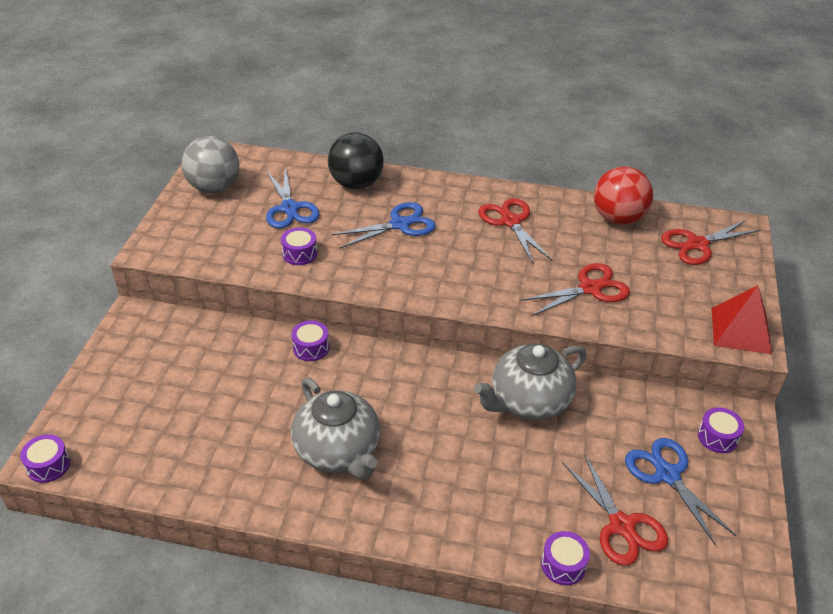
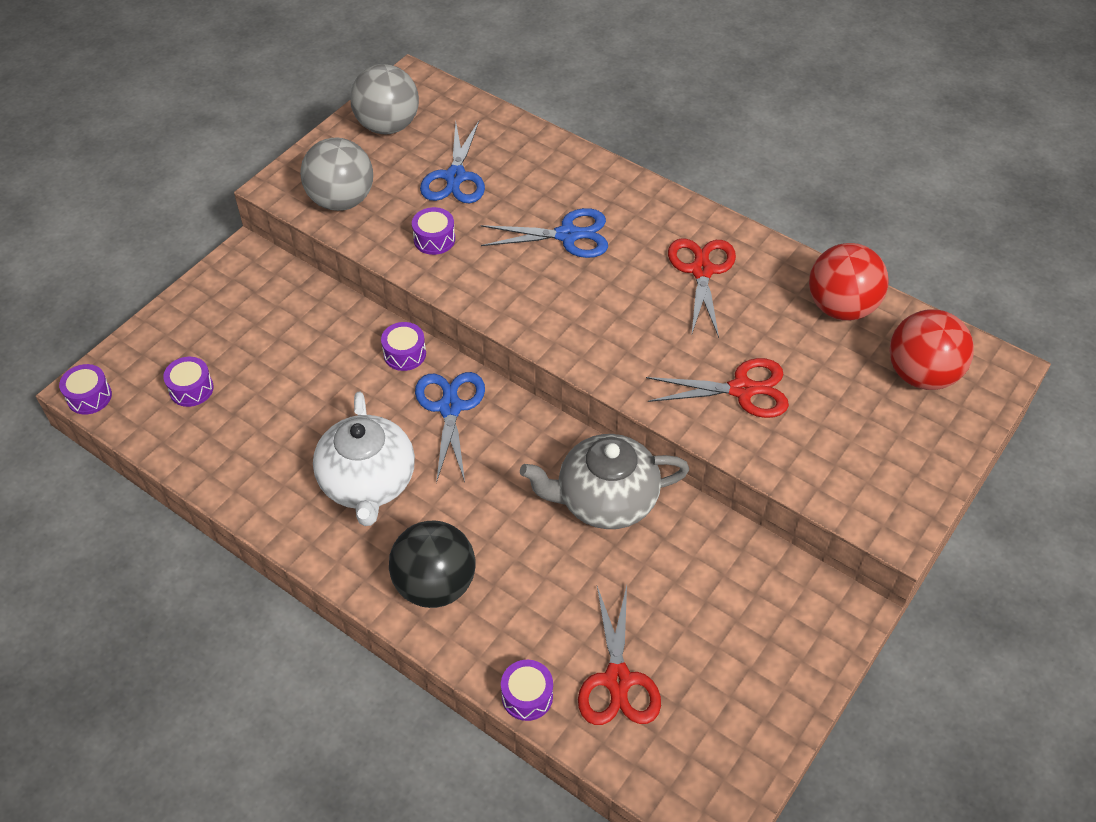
camera: 25 degrees right, 10 degrees up
(207, 247) = (341, 200): none -> grey ball
(338, 451) = (368, 483): grey teapot -> white teapot
(356, 184) = (549, 166): black ball -> black ball (435, 585)
(667, 475) = (708, 644): blue scissors -> blue scissors (450, 408)
(697, 244) = (921, 374): red scissors -> red ball
(717, 437) = (799, 623): purple drum -> purple drum (191, 389)
(740, 330) = (894, 506): red pyramid -> none

